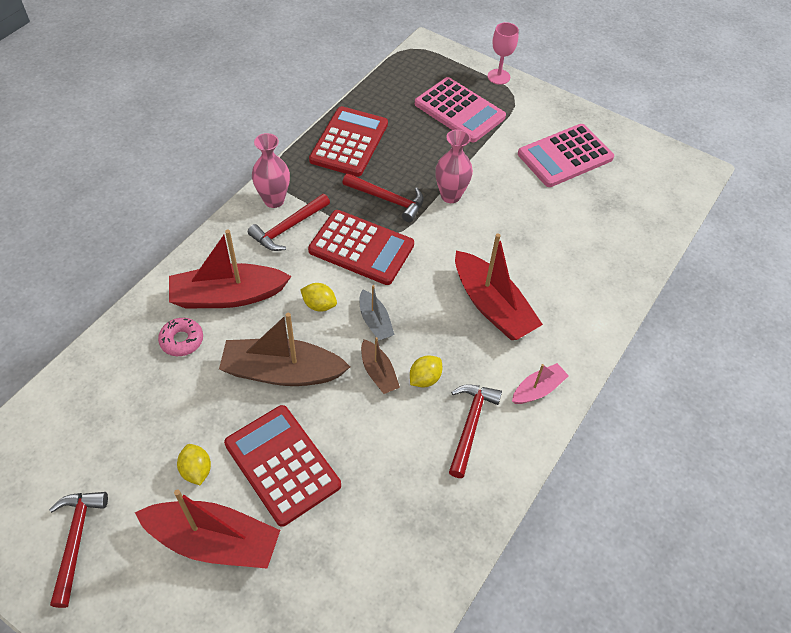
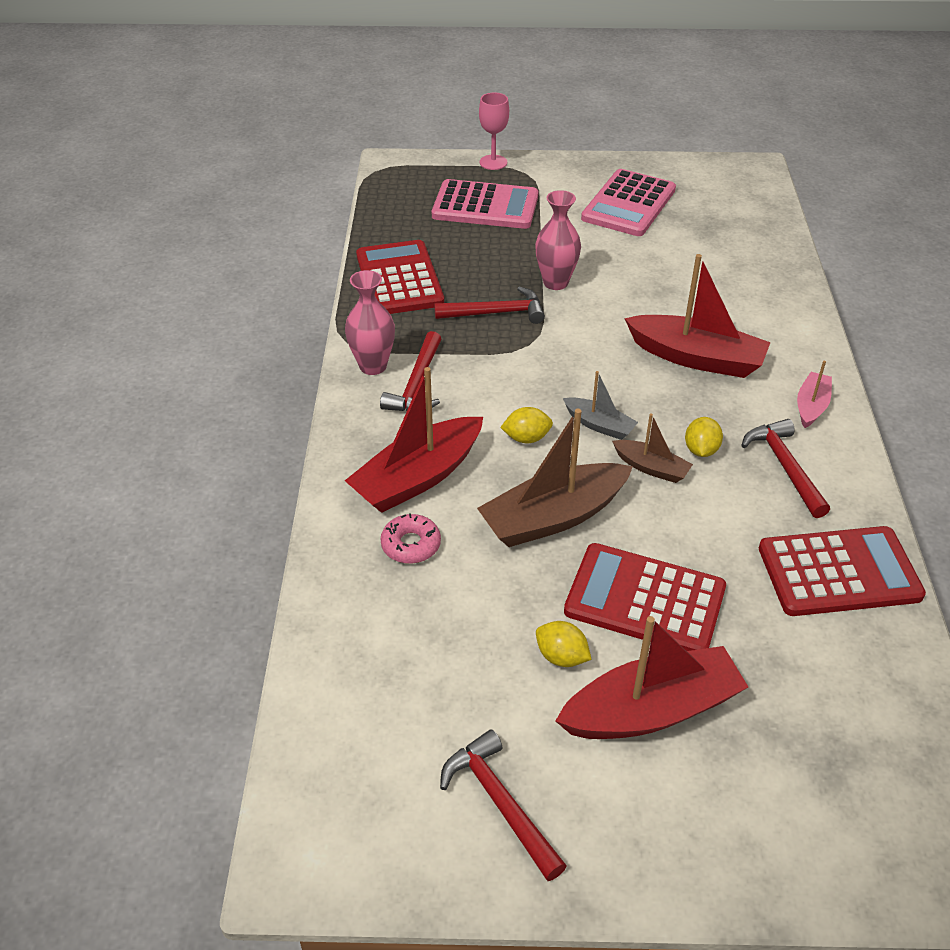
camera: 30 degrees left, 10 degrees down
(361, 248) = (515, 367): red calculator -> red calculator (839, 572)

